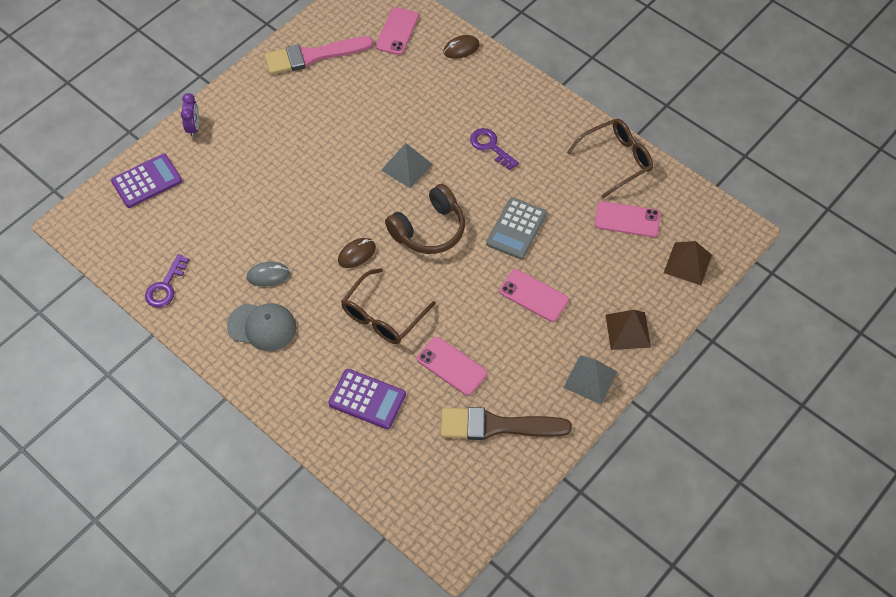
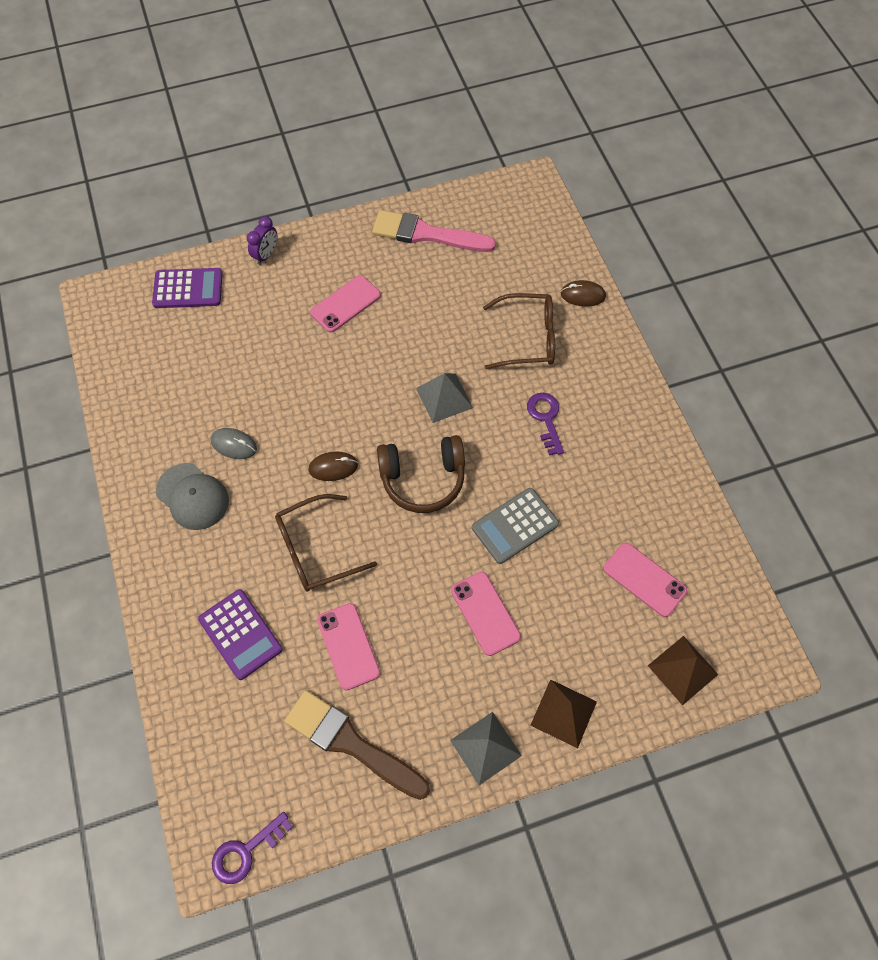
camera: 30 degrees right, 5 degrees up
(165, 286) = (133, 405): purple key -> purple key (246, 851)
(397, 31) = (528, 246): pink phone -> pink phone (345, 304)
(616, 160) = (674, 503): brown glasses -> brown glasses (527, 338)

